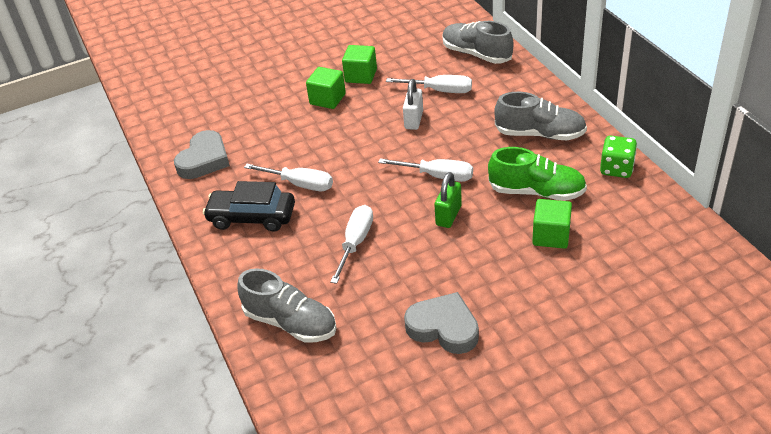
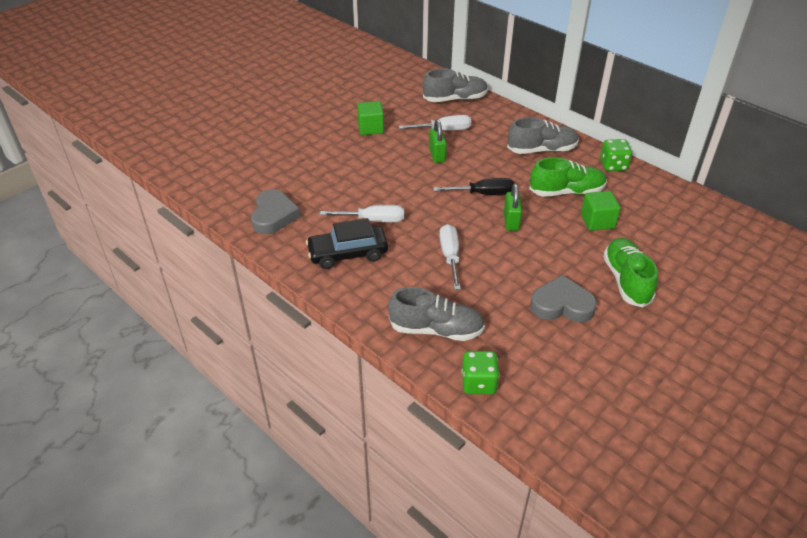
camera: 25 degrees left, 0 degrees up
(298, 393) = (478, 383): none -> green dice
(327, 99) = (354, 150): green cube -> none
(414, 120) = (437, 155): white padlock -> green padlock
(437, 176) = (483, 194): white screwdriver -> black screwdriver
(476, 54) = (455, 99): grey shoe -> grey shoe turned 150 degrees clockwise
(539, 316) = (626, 280): none -> green shoe

